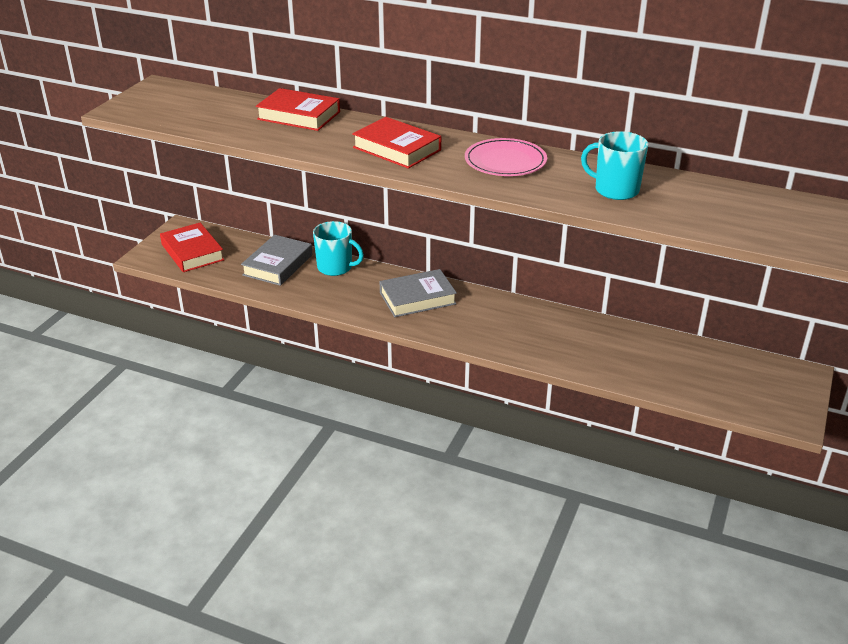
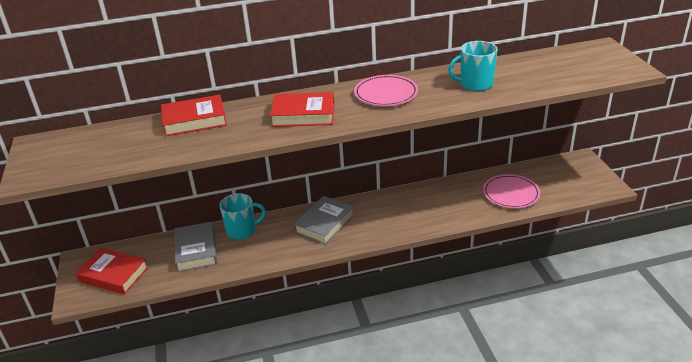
camera: 35 degrees left, 0 degrees up
(656, 366) = (511, 194): none -> pink plate

